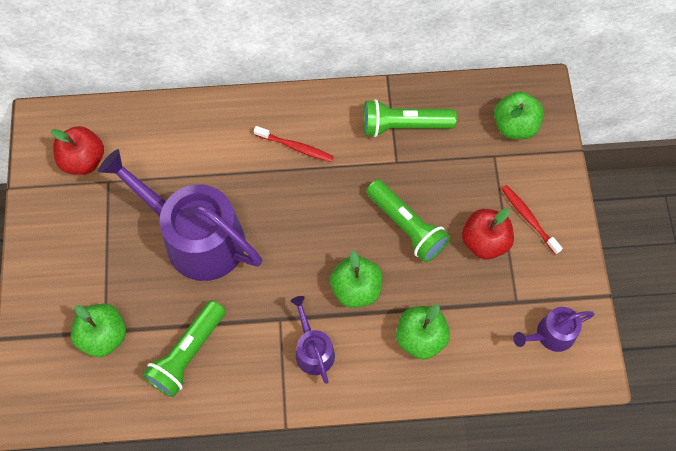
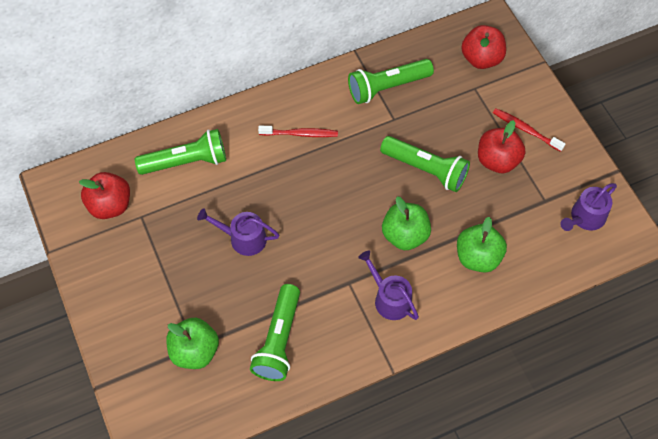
camera: 20 degrees left, 5 degrees down
(173, 139) = (186, 162): none -> green flashlight
(196, 237) = (243, 238): purple watering can -> purple watering can, size x0.48
(514, 126) = (481, 59): green apple -> red apple

